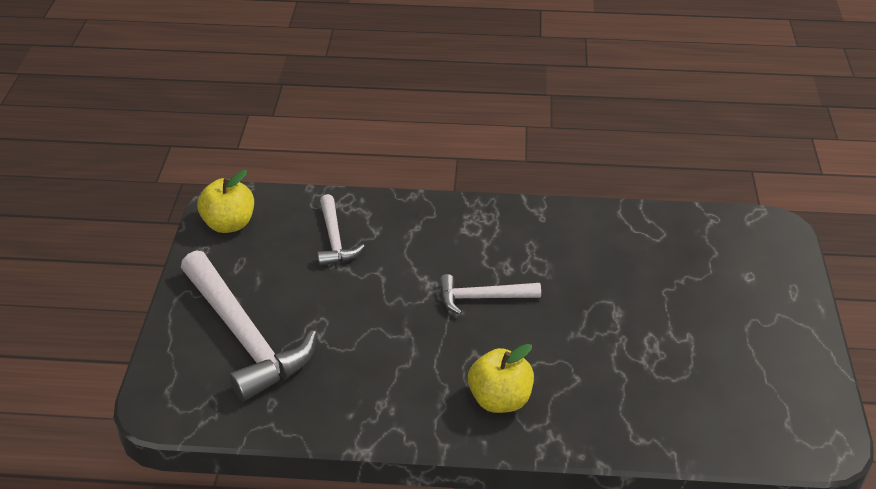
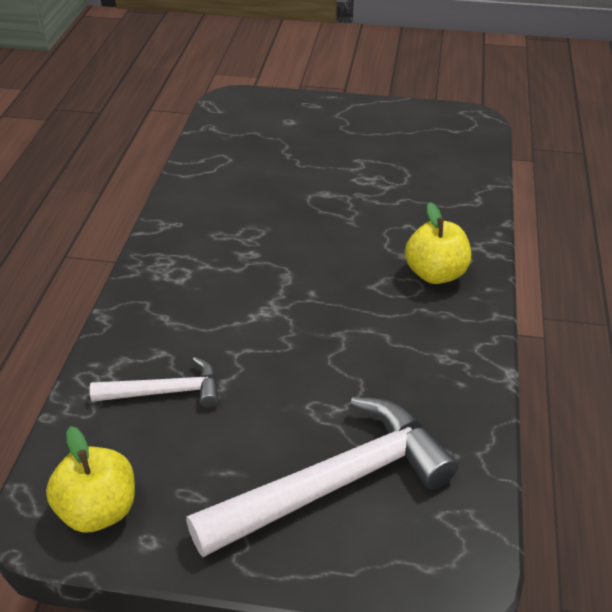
camera: 85 degrees left, 0 degrees up
(482, 298) = (293, 274): white hammer -> none

